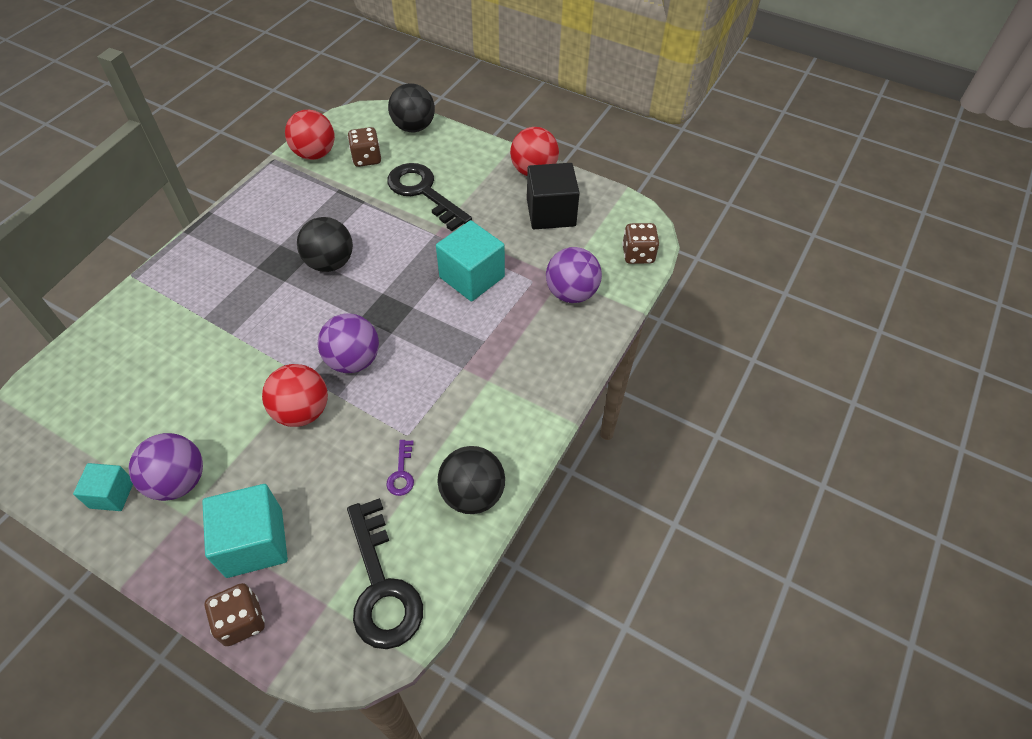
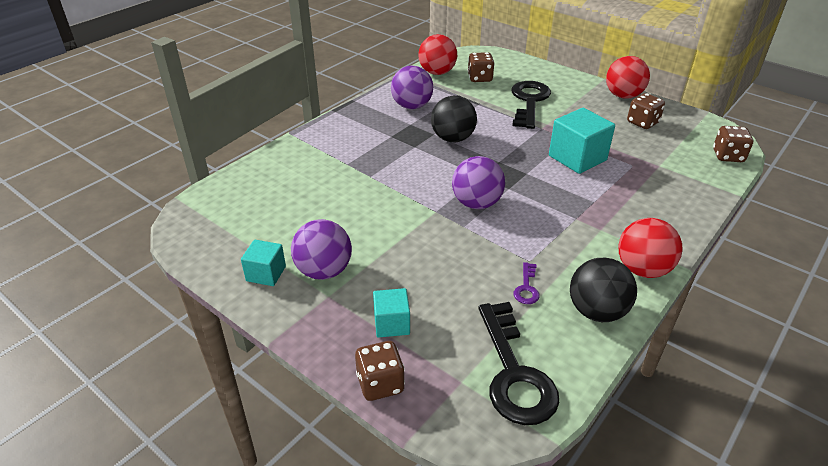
camera: 10 degrees right, 15 degrees down
(254, 542) = (392, 324): turquoise cube -> turquoise cube, size x0.58
(302, 411) = (433, 234): red ball -> red ball (642, 269)
(414, 127) = (517, 63): black ball -> none
(423, 192) = (529, 102): black key -> black key turned 45 degrees clockwise
(551, 213) = (642, 123): black cube -> brown dice
(571, 293) = (670, 176): purple ball -> purple ball (412, 106)

